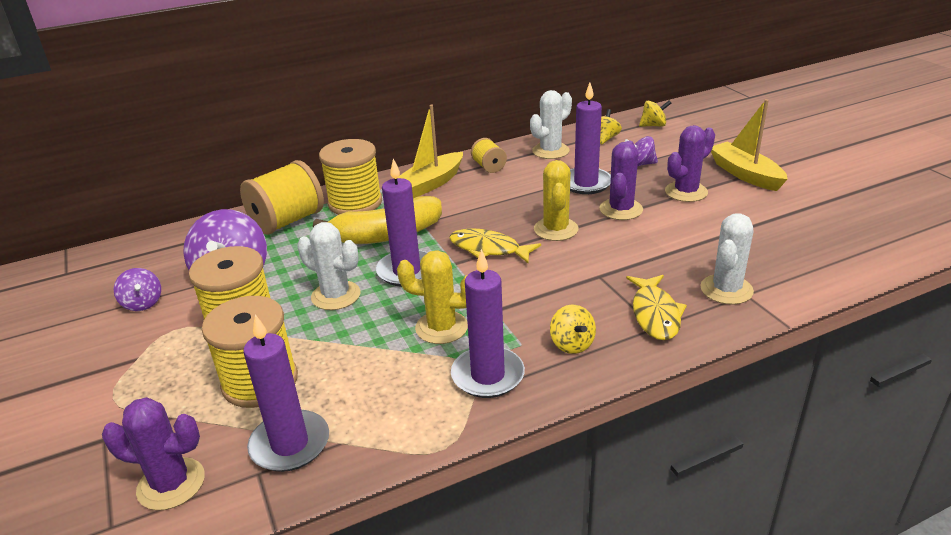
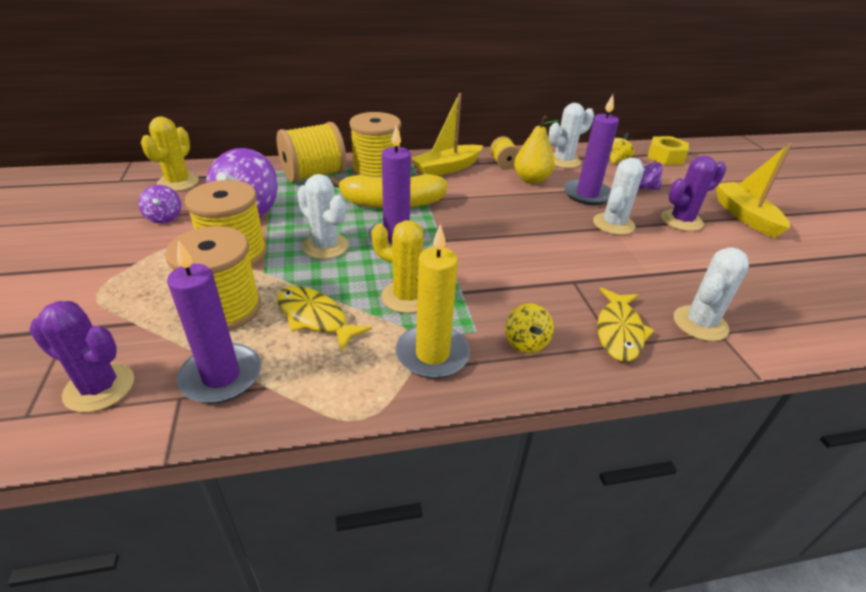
camera: 10 degrees right, 5 degrees up
(487, 375) = (432, 354): purple candle -> yellow candle
(488, 249) = (477, 234): yellow fish -> yellow fish (315, 318)
(524, 179) = (531, 180): none -> yellow pear
(556, 229) = (546, 229): yellow cactus -> yellow cactus (178, 182)
(621, 209) = (613, 224): purple cactus -> white cactus
(653, 125) = (665, 157): yellow spinning top -> yellow nut

